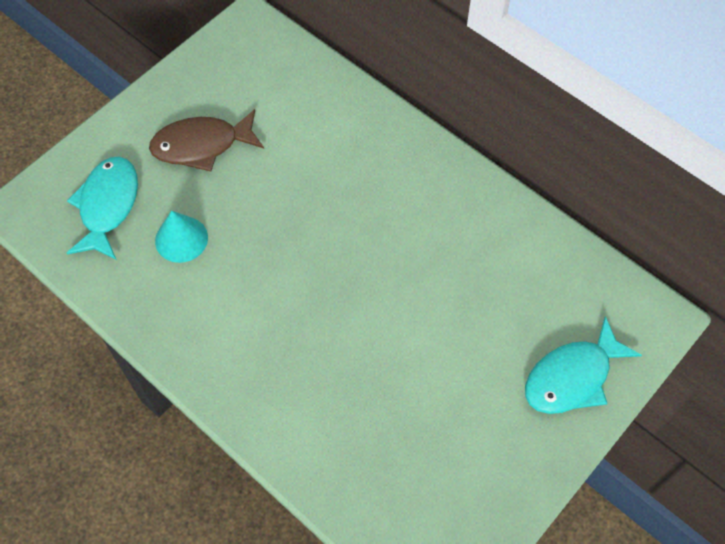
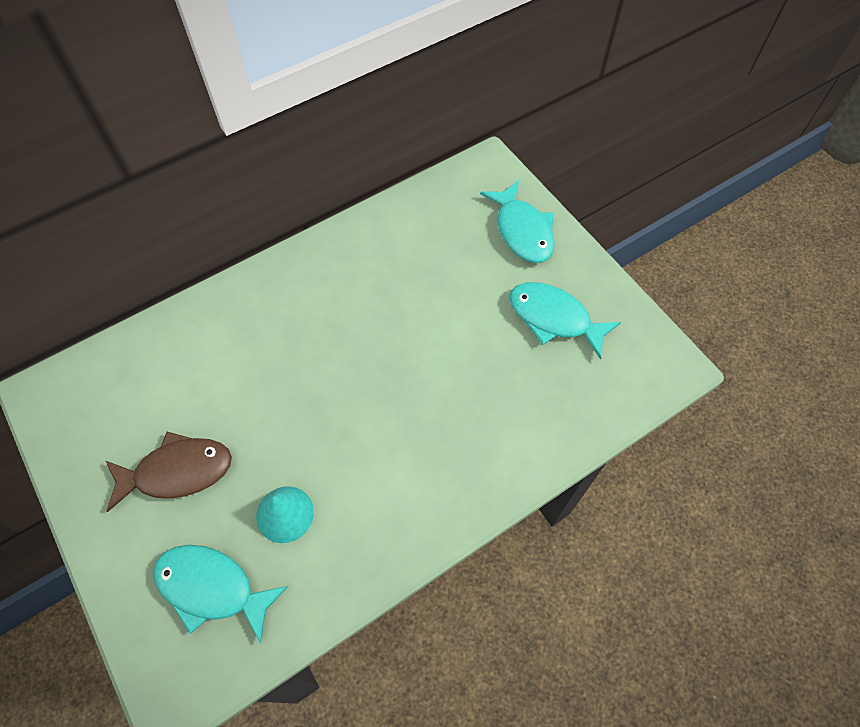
camera: 75 degrees left, 0 degrees up
(201, 145) = (177, 471): brown fish -> brown fish turned 105 degrees counterclockwise
(462, 435) = (554, 318): none -> turquoise fish

